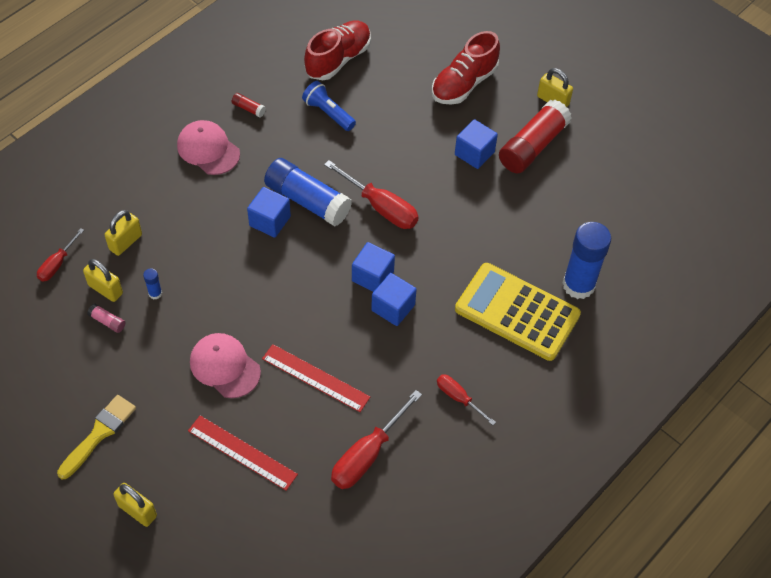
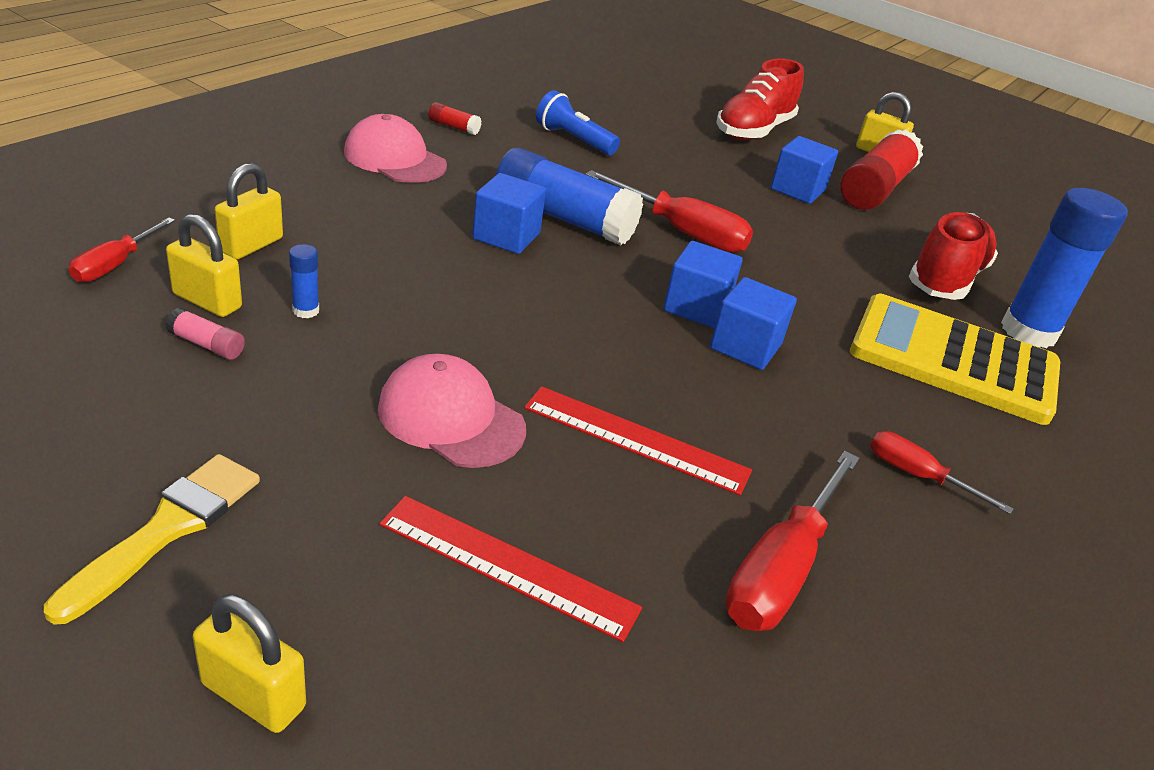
camera: 10 degrees left, 20 degrees down
(338, 59) = (575, 98): red shoe -> red shoe (945, 279)

